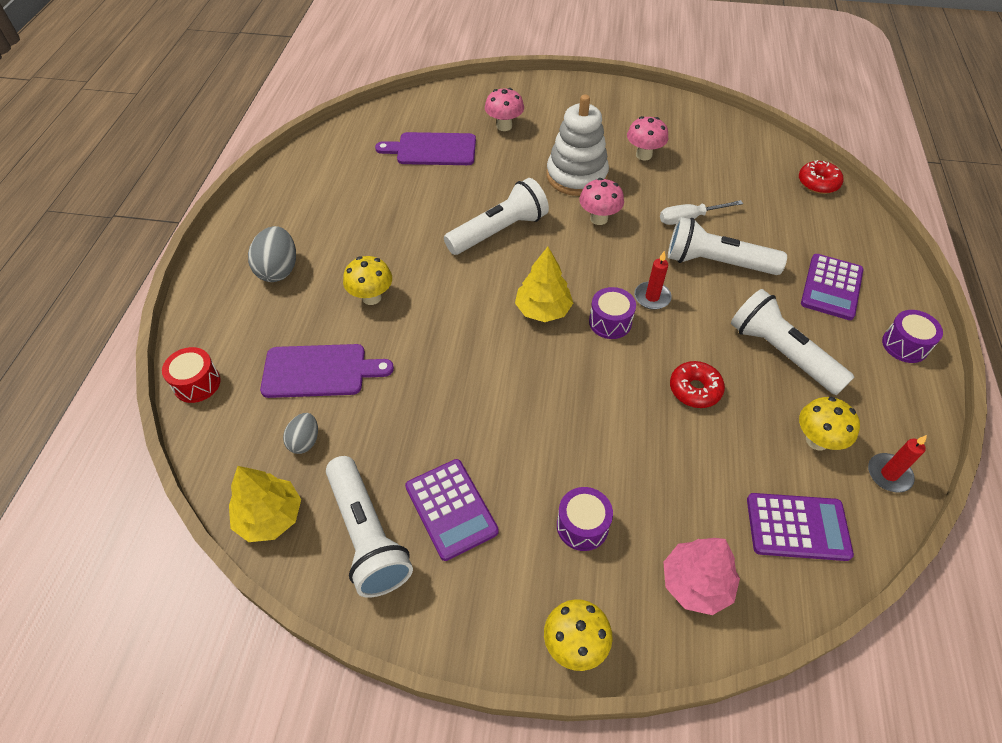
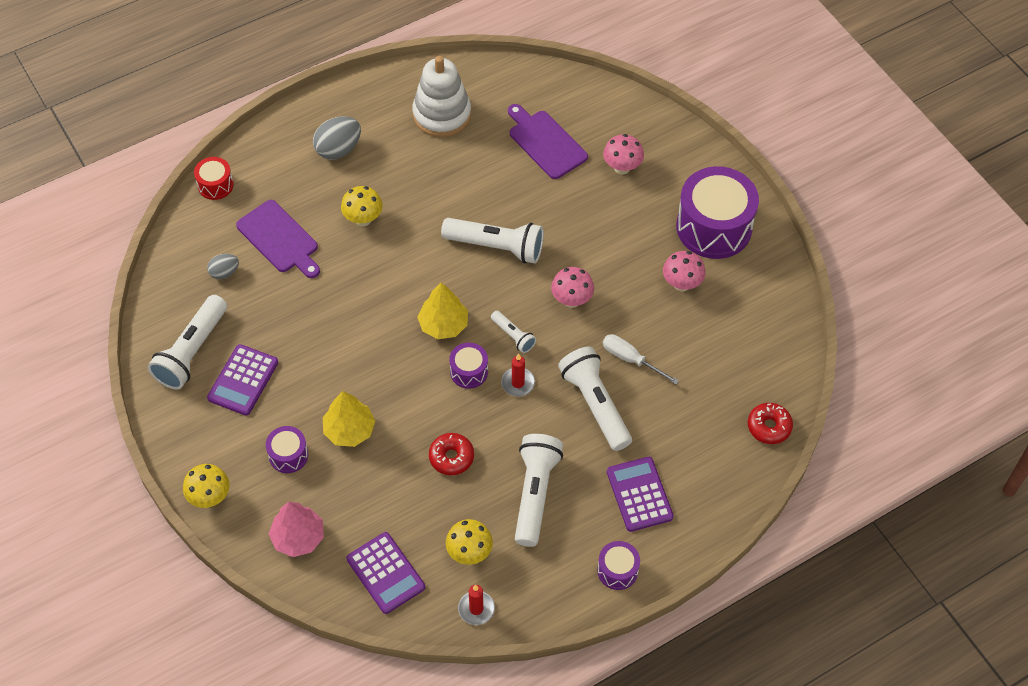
camera: 50 degrees right, 5 degrees up
(270, 517) = (164, 296): yellow tree -> yellow tree (349, 430)
(576, 176) = (608, 255): white stacking toy -> white stacking toy (442, 114)
(600, 272) = (513, 336): none -> white flashlight
(609, 113) = (714, 227): none -> purple drum
(831, 287) = (639, 494): purple calculator -> purple calculator turned 90 degrees clockwise

